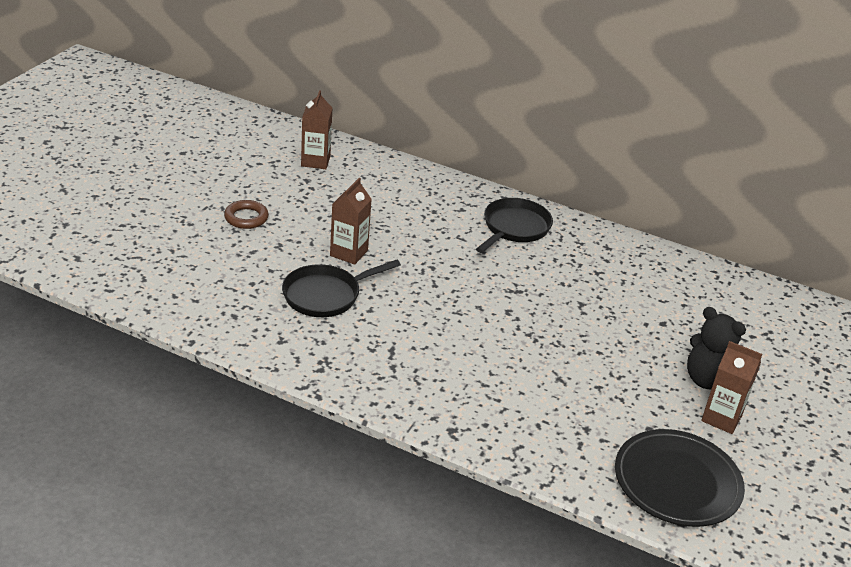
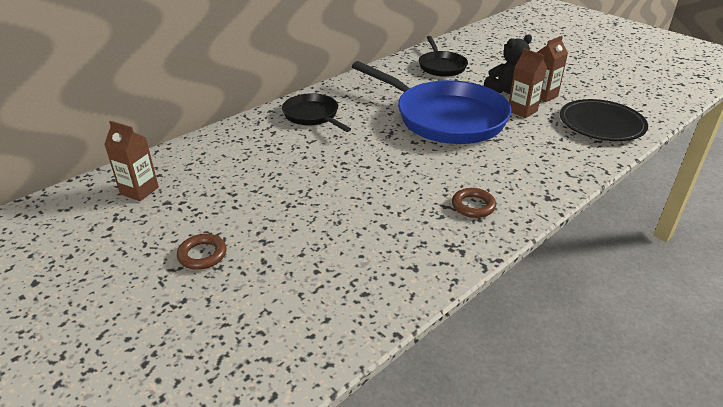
camera: 65 degrees left, 0 degrees up
(325, 295) = (357, 227): black pan -> black pan (441, 66)
(349, 253) = (300, 201): brown carton -> brown carton (522, 111)
(402, 370) = (473, 206): none -> brown ring
(584, 329) = (445, 118): none -> blue pan

